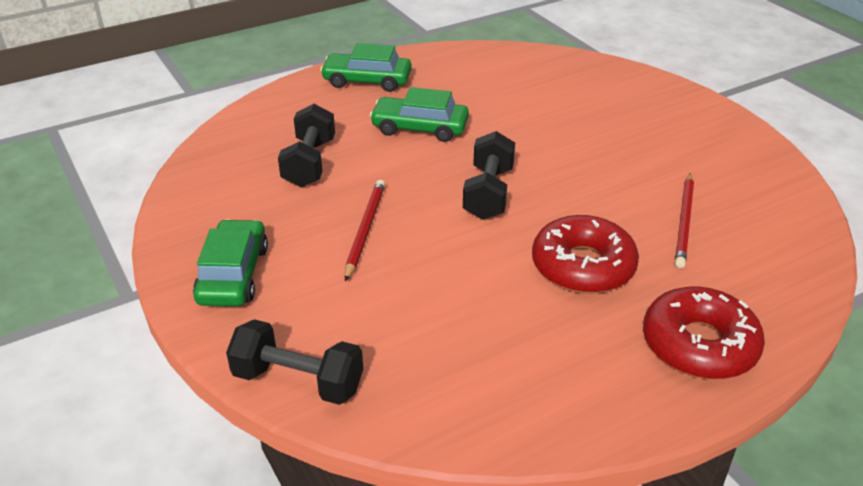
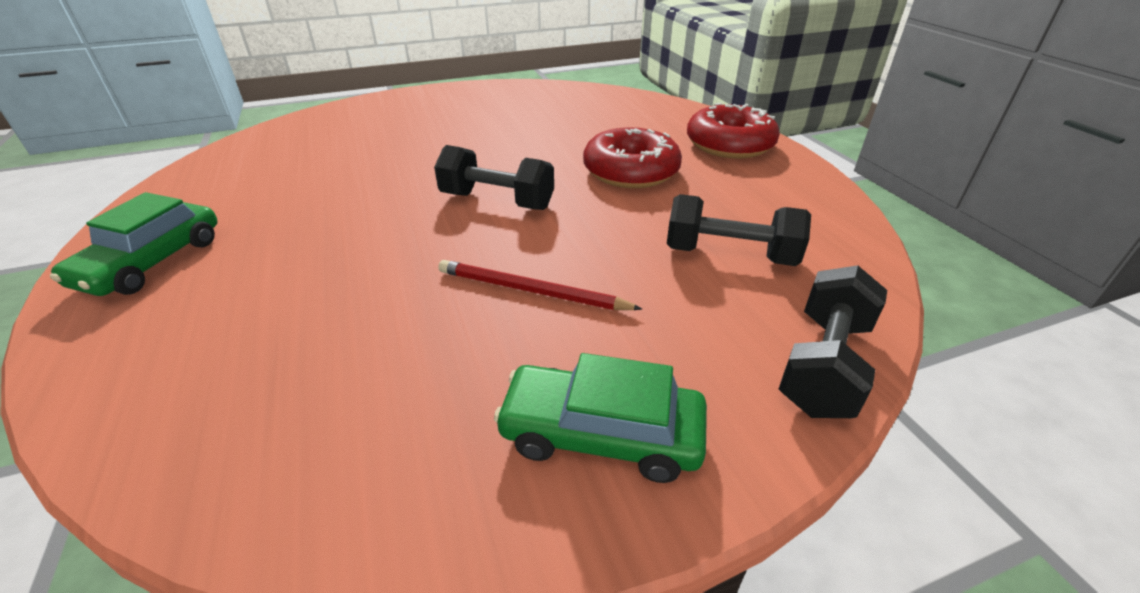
camera: 80 degrees left, 0 degrees up
(309, 163) = (336, 334): black dumbbell -> black dumbbell (729, 255)
(420, 128) = (328, 230): green car -> none
(684, 222) = (581, 125): red pencil -> none

